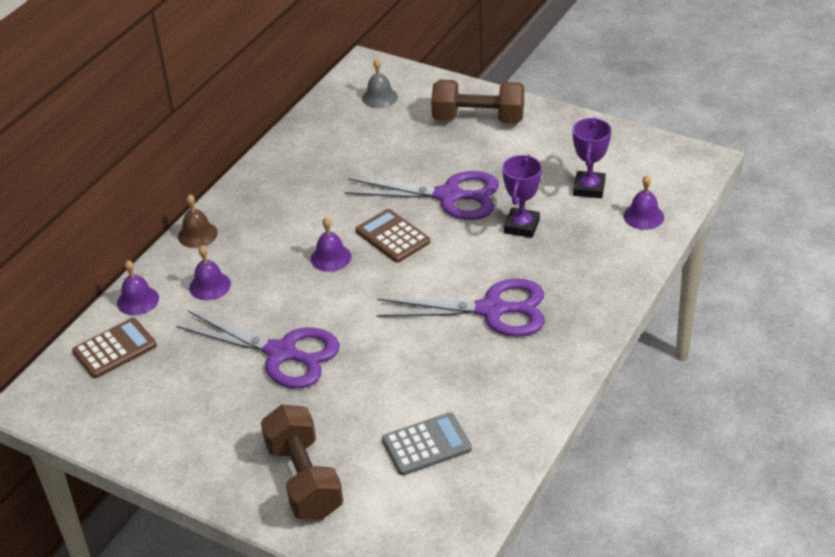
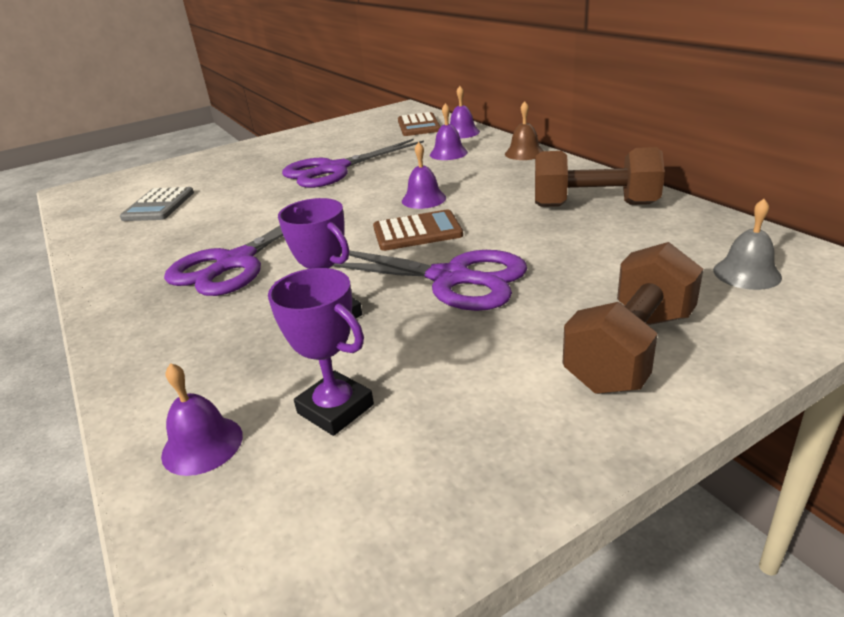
camera: 120 degrees right, 10 degrees down
(304, 479) = (211, 166): brown dumbbell -> brown dumbbell (594, 205)
(449, 196) = (451, 279): purple scissors -> purple scissors turned 105 degrees counterclockwise

